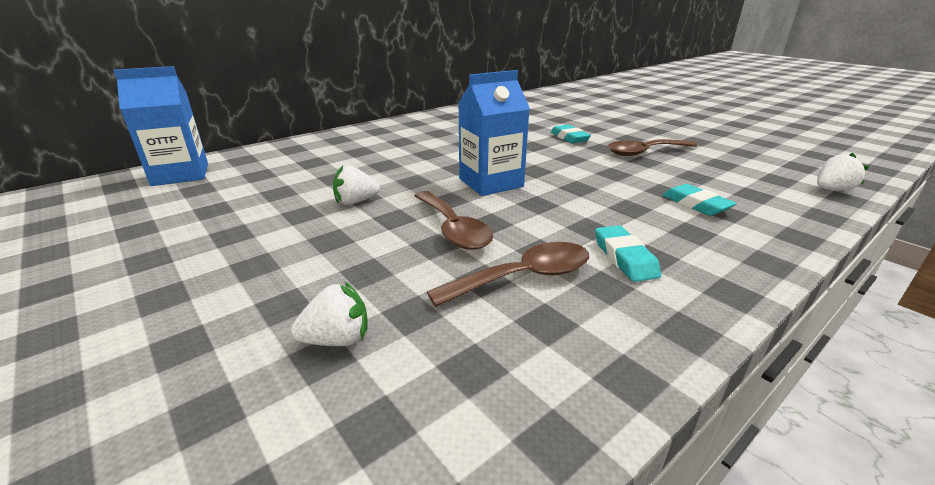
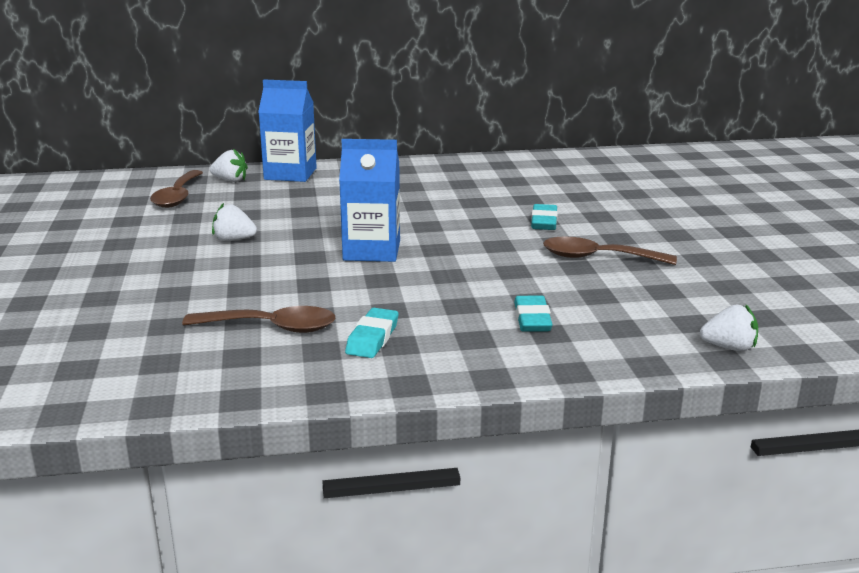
camera: 30 degrees right, 5 degrees down
(180, 174) = (134, 184): blue carton -> blue carton (290, 174)
(337, 339) = (107, 325): white strawberry -> white strawberry (230, 180)
(453, 229) = (276, 281): brown spoon -> brown spoon (177, 196)

